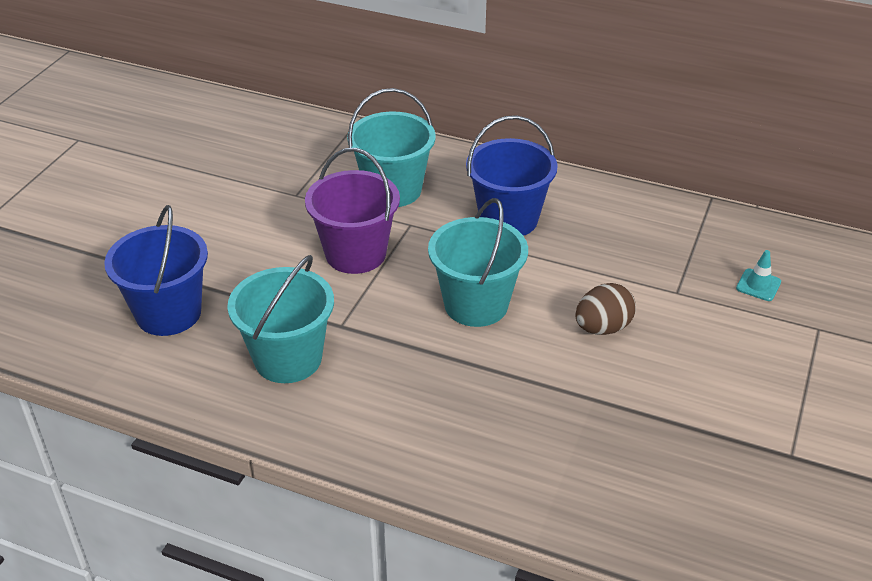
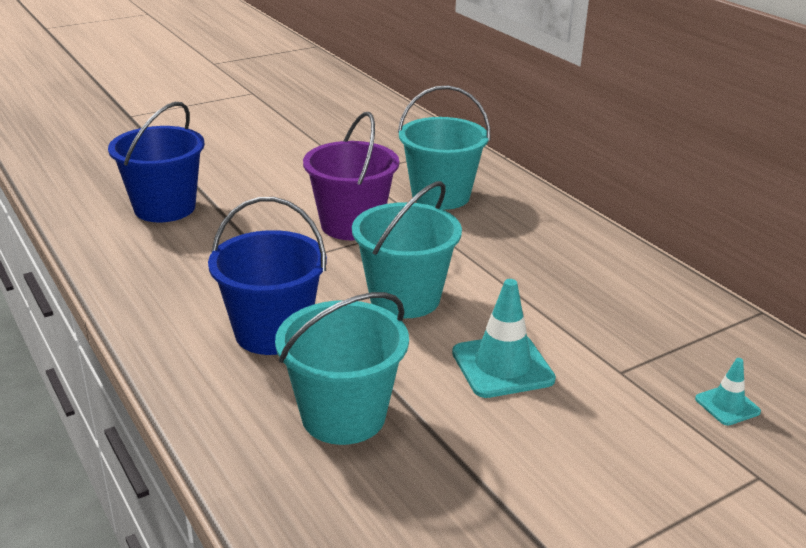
camera: 35 degrees right, 10 degrees down
(288, 359) = (204, 270): turquoise bucket -> turquoise bucket (343, 416)
(508, 219) = (517, 251): blue bucket -> blue bucket (272, 332)
(602, 328) = (502, 366): brown egg -> turquoise traffic cone

